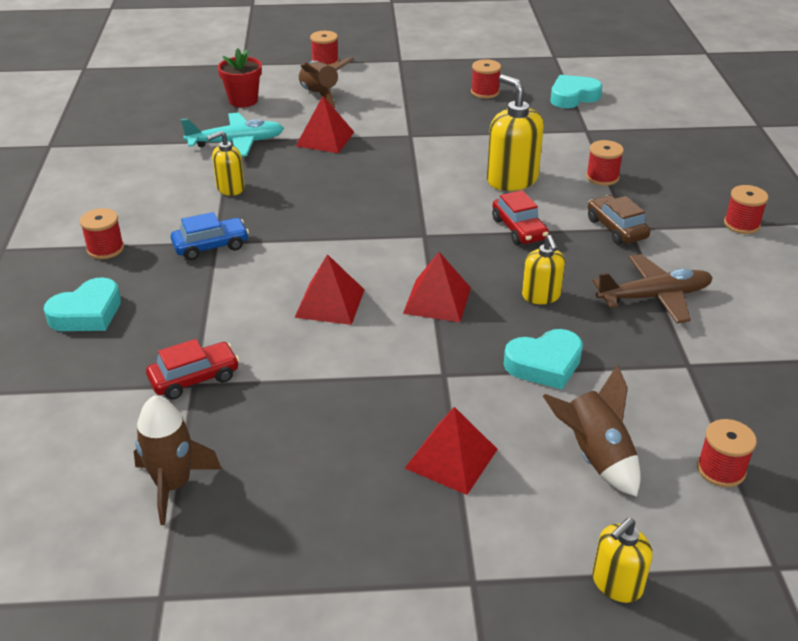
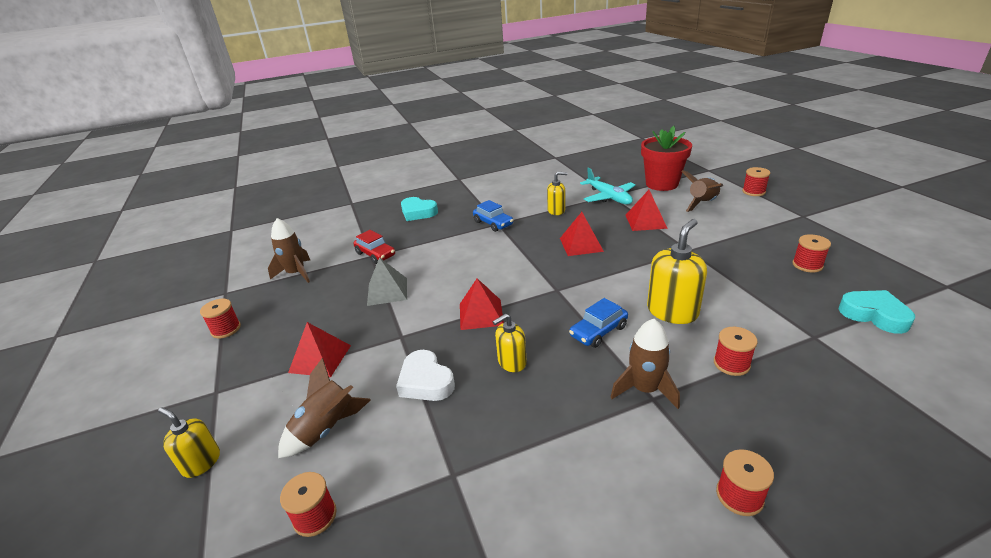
camera: 75 degrees right, 5 degrees down
(105, 249) = (473, 199): red spool -> red spool (226, 329)
(230, 188) = (556, 210): yellow soap dispenser -> yellow soap dispenser turned 135 degrees clockwise
(243, 100) = (661, 184): red flower pot -> red flower pot, size x1.56
(322, 376) = (387, 291): none -> grey pyramid
(330, 303) = (458, 275): red pyramid -> red pyramid (581, 244)
(519, 229) = (598, 331): red car -> blue car
(544, 364) = (425, 381): turquoise heart -> white heart
(616, 229) = (645, 389): brown car -> brown rocket
(653, 297) = (547, 434): brown plane -> none

